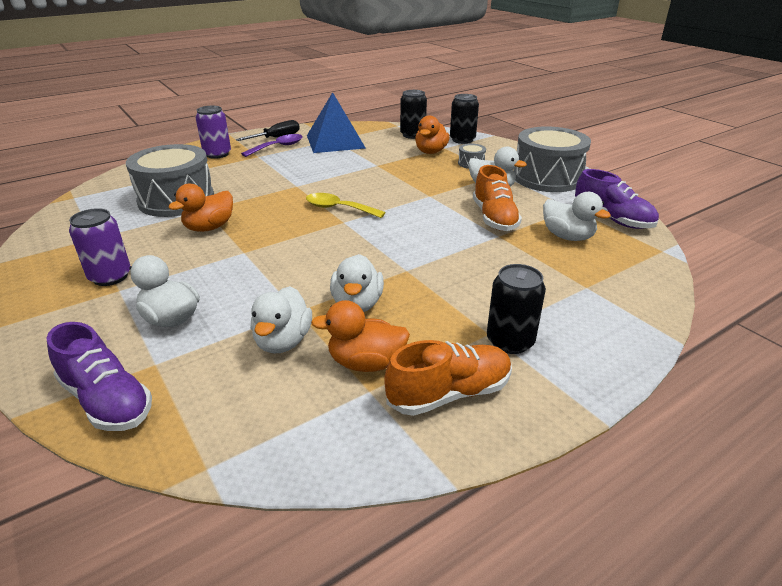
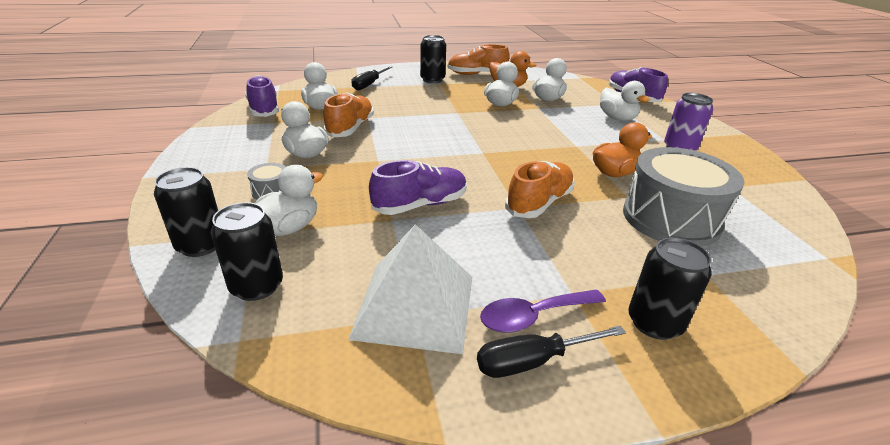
camera: 160 degrees left, 0 degrees up
(217, 154) = (654, 323): purple can -> black can
(280, 191) = (539, 203): none -> orange shoe
(335, 141) = (415, 305): blue pyramid -> white pyramid
(338, 208) = (481, 166): yellow spoon -> none
(366, 174) = (420, 205): none -> purple shoe
(431, 152) = (288, 228): orange duck -> white duck
(547, 178) = (230, 152): grey drum -> none
(582, 295) = (369, 84): none -> black screwdriver

